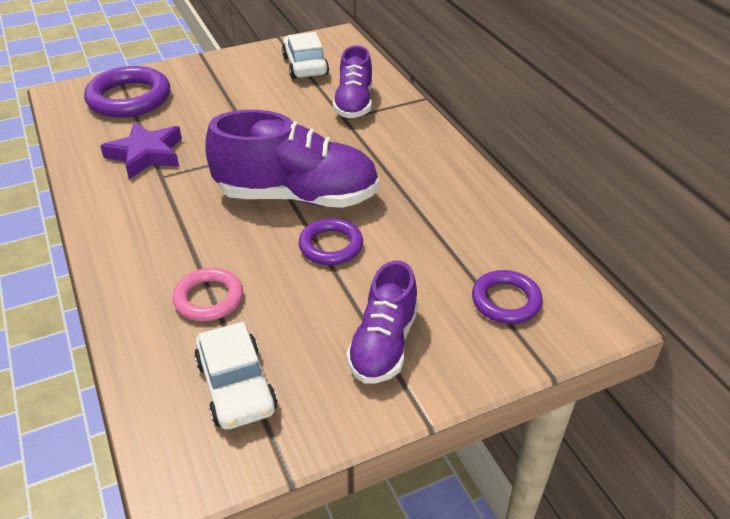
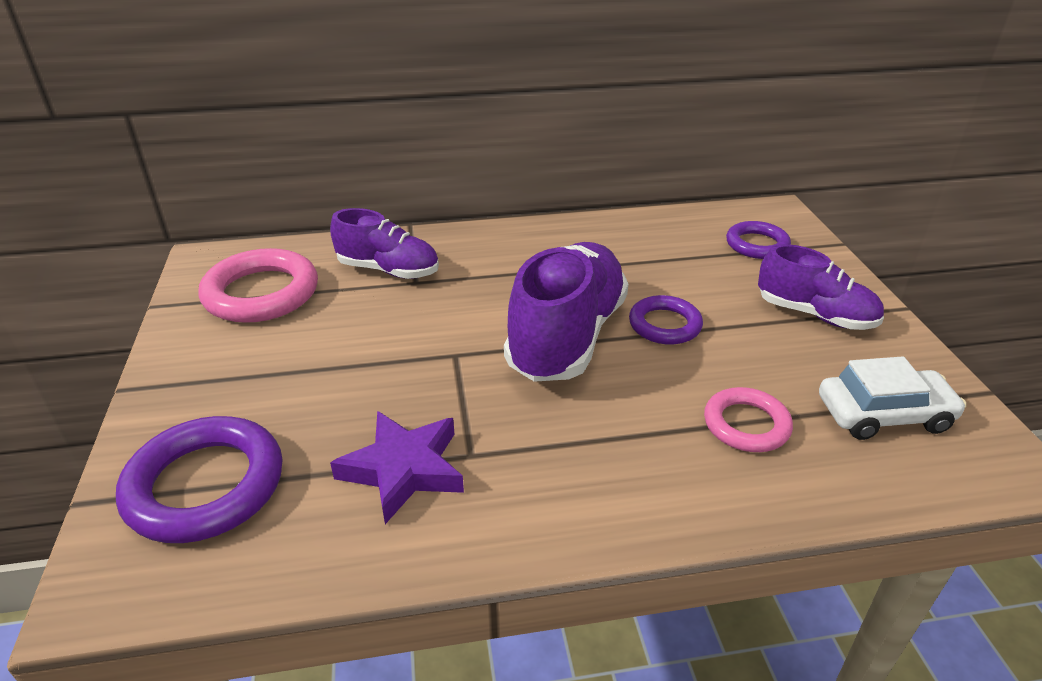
camera: 75 degrees left, 5 degrees down
(305, 65) = (261, 293): white car -> pink ring

